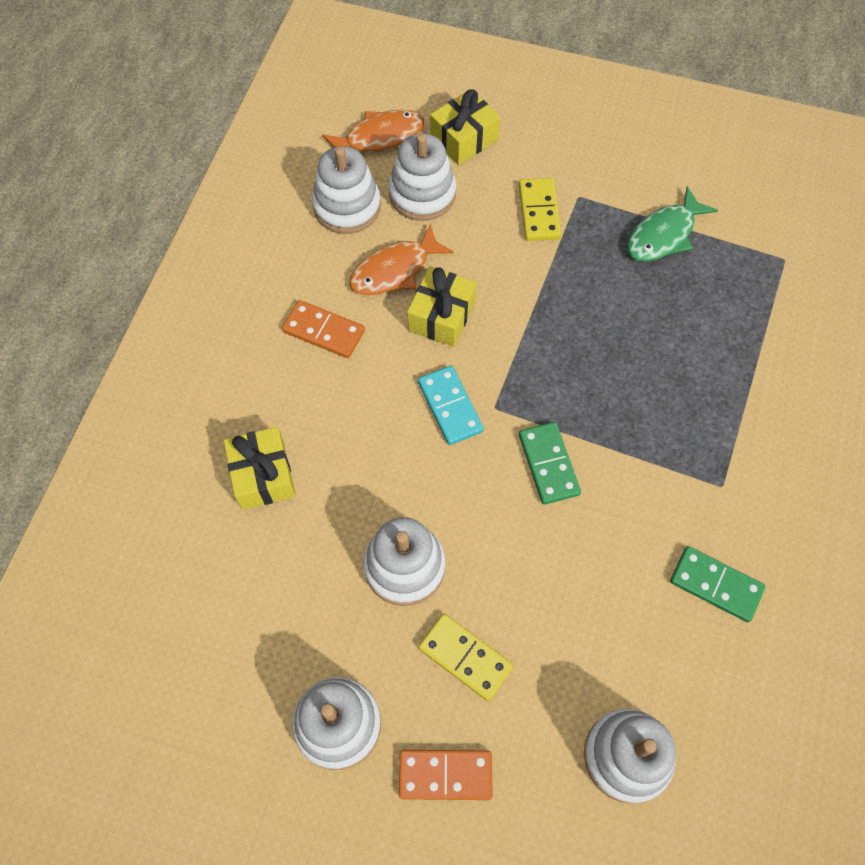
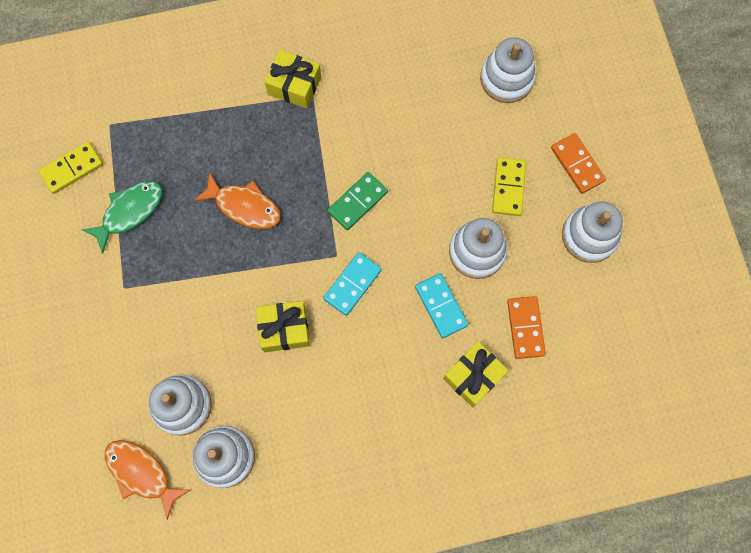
camera: 120 degrees left, 10 degrees up
(323, 331) = (344, 405): orange domino -> orange domino (525, 328)
(365, 486) = (441, 306): none -> turquoise domino
(394, 270) = (264, 385): orange fish -> orange fish (244, 206)
(464, 138) = (109, 404): yellow gift -> yellow gift (294, 85)
(539, 212) = (153, 309): yellow domino -> yellow domino (72, 168)
(663, 235) = (129, 212): green fish -> green fish turned 60 degrees counterclockwise
(715, 585) = (380, 74): green domino -> none

